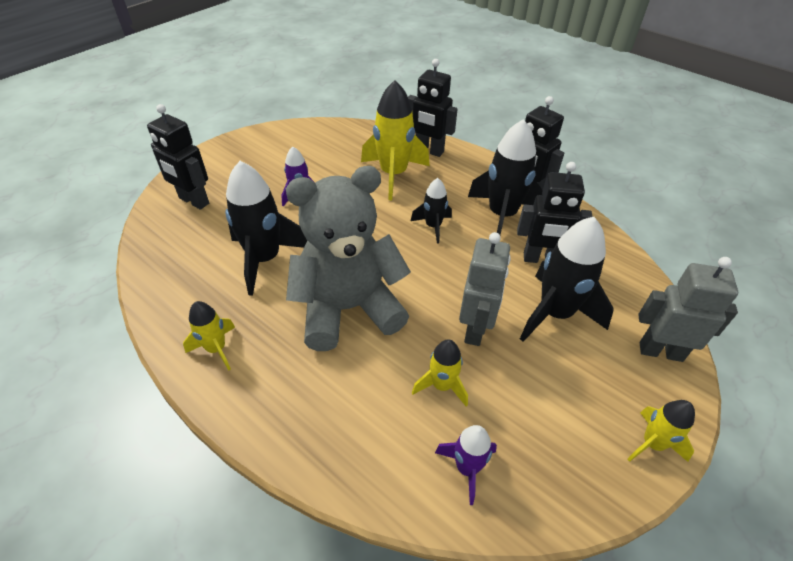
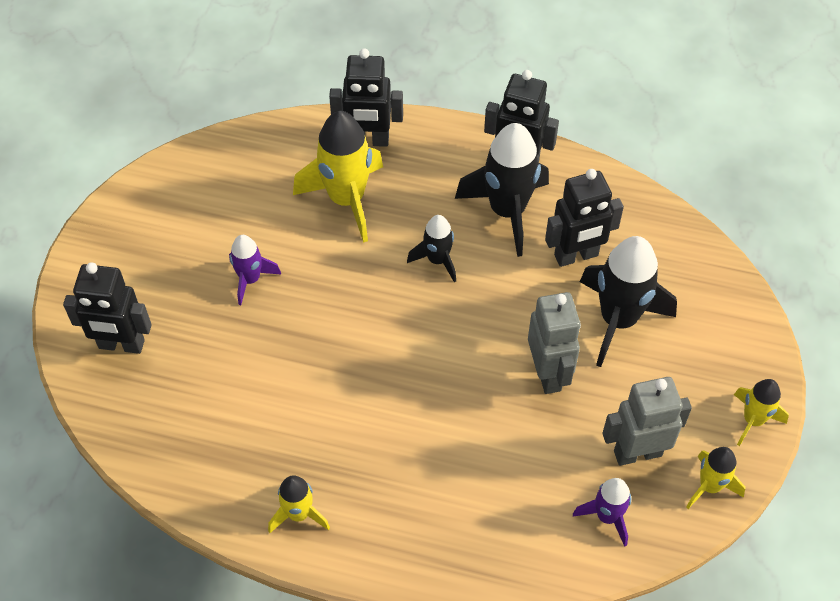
camera: 25 degrees left, 10 degrees up
(265, 259) = (272, 387): black rocket -> none
(348, 309) = (406, 407): grey teddy bear -> none
(442, 386) = (546, 449): yellow rocket -> yellow rocket (710, 486)
(660, 351) = (732, 320): grey robot -> grey robot (637, 452)

